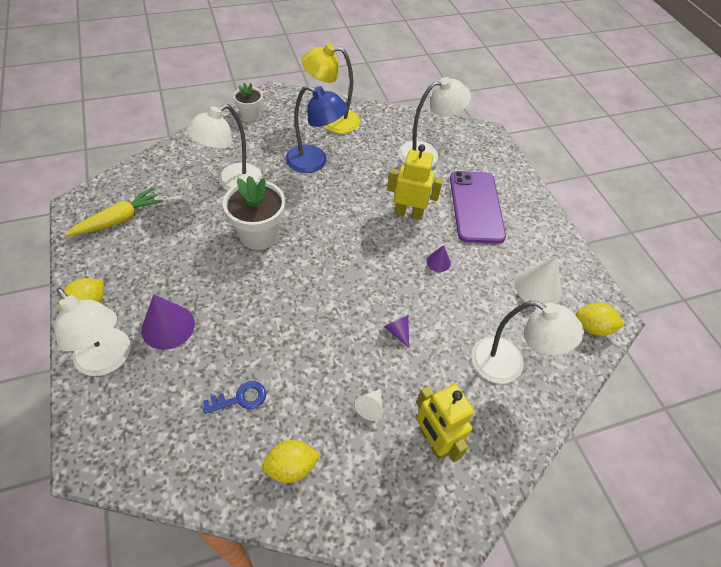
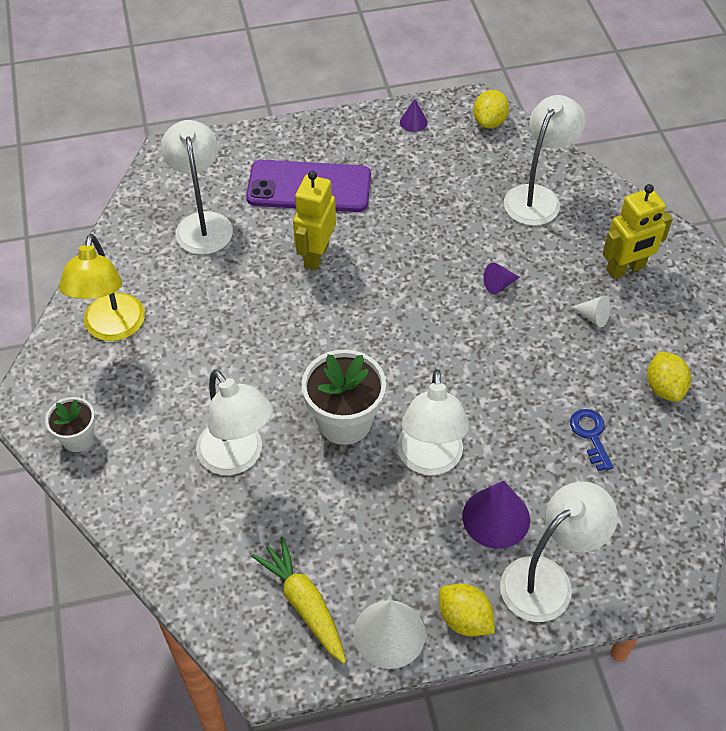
camera: 80 degrees left, 0 degrees up
(223, 284) = (430, 460): none -> white lamp
(314, 162) = (204, 353): blue lamp -> none
(438, 262) = (398, 235): purple cone -> purple cone (413, 122)
(538, 288) = (437, 154): white cone -> white cone (389, 633)

